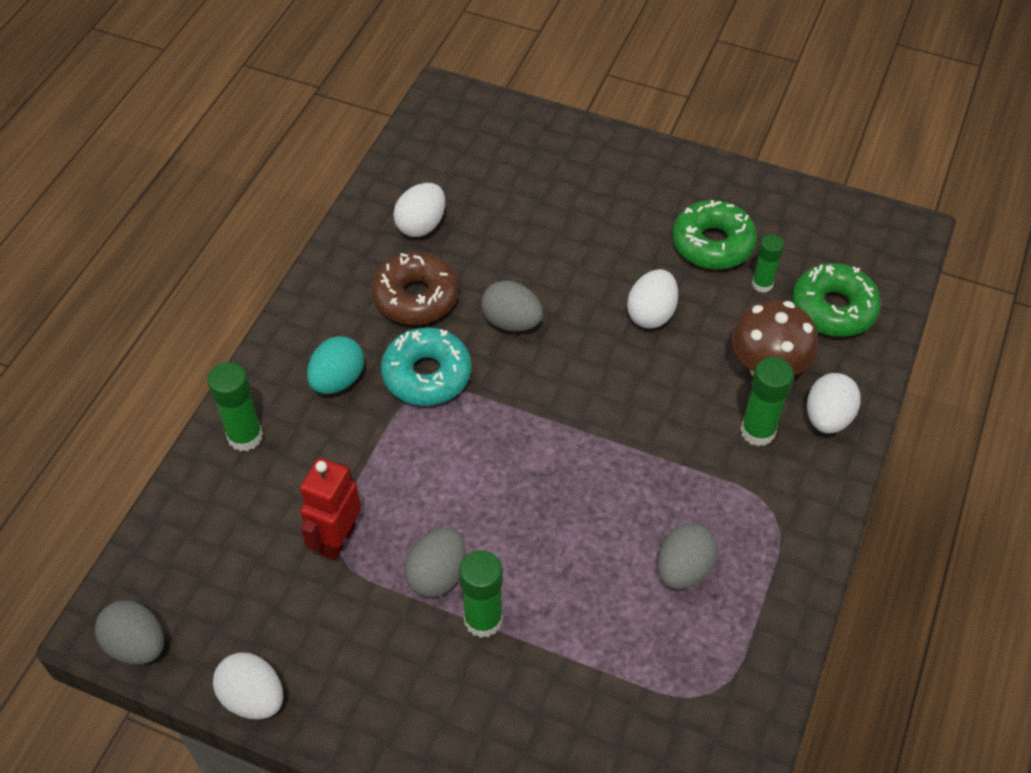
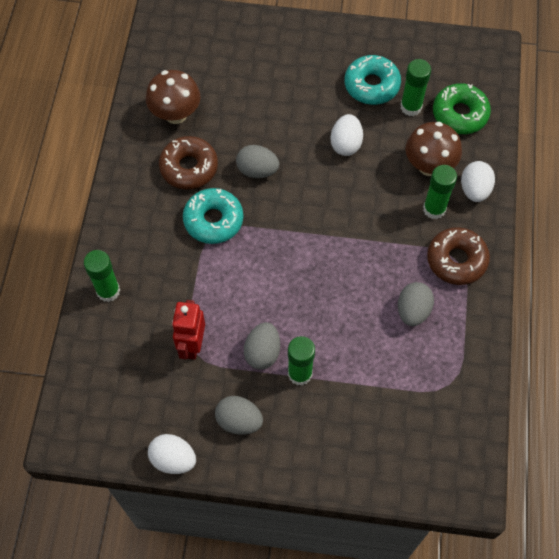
camera: 15 degrees left, 10 degrees up
(137, 645) = (87, 445): grey egg -> grey egg (239, 421)
(337, 380) = (156, 238): turquoise egg -> none
(421, 225) = (176, 114): white egg -> brown mushroom
(712, 244) = (371, 85): green donut -> turquoise donut
(762, 284) = (411, 107): green glue stick -> green glue stick, size x1.51
(772, 511) = (456, 260): none -> brown donut

